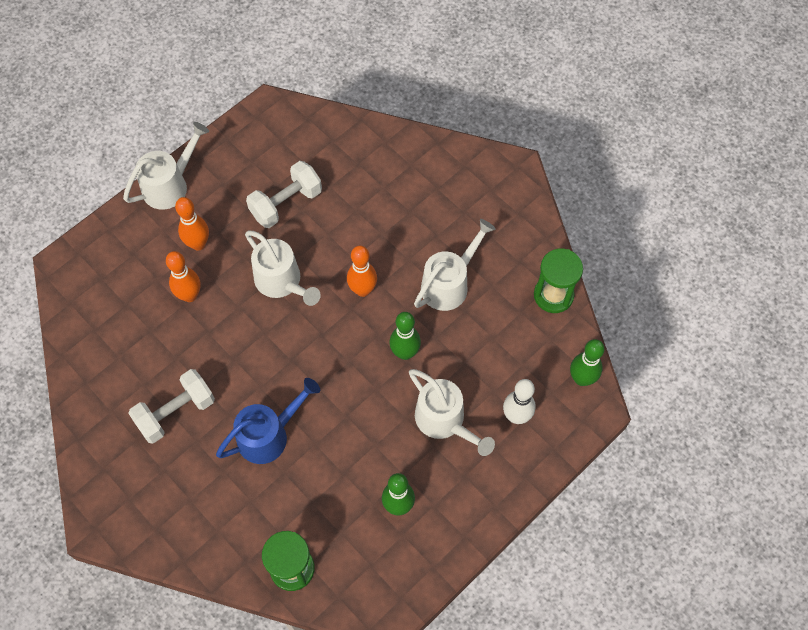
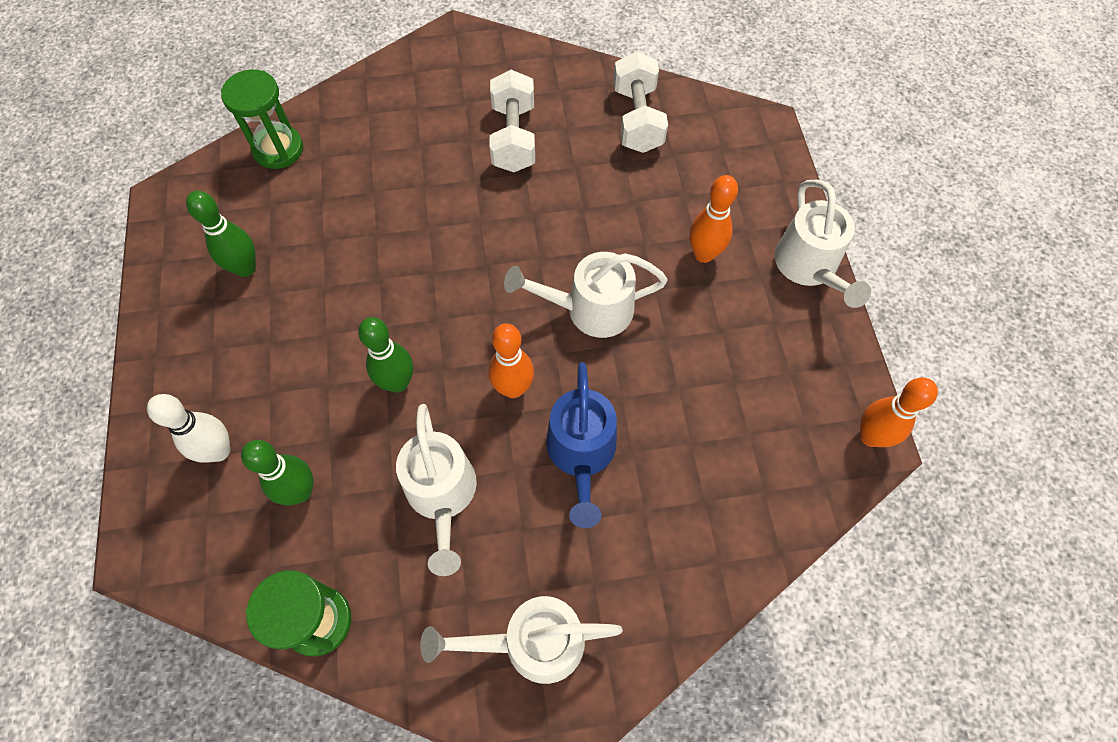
camera: 125 degrees right, 0 degrees up
(190, 295) = (641, 213): orange bowling pin -> orange bowling pin (870, 436)
(269, 434) = (421, 201): blue watering can -> blue watering can (581, 454)
(286, 203) = (698, 375): white dumbbell -> white dumbbell (637, 119)
(445, 421) = (284, 370): white watering can -> white watering can (531, 643)
(581, 379) = (187, 566): green bowling pin -> green bowling pin (300, 491)

